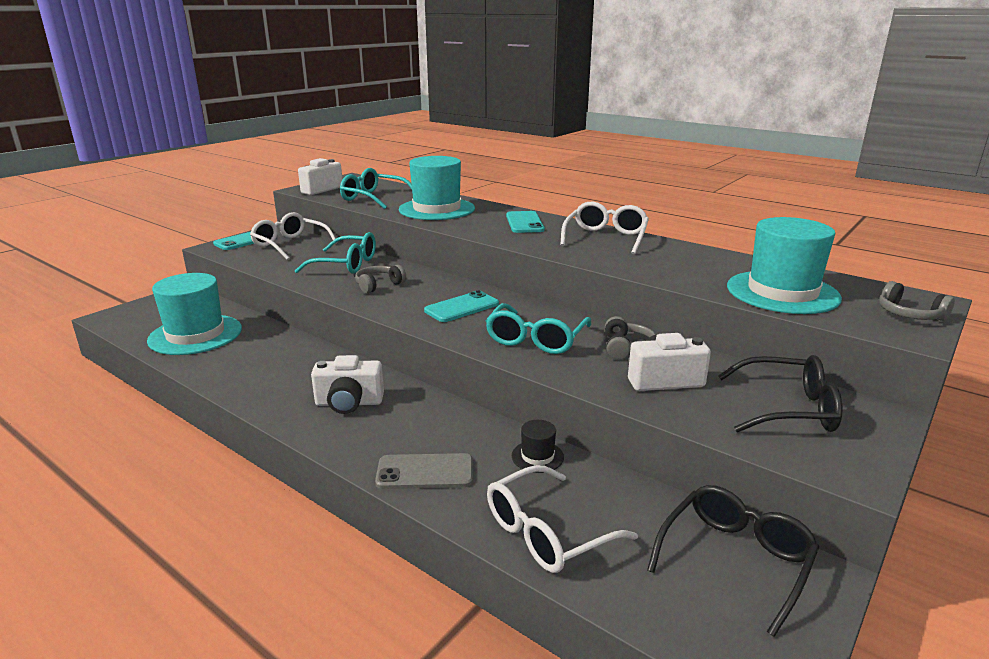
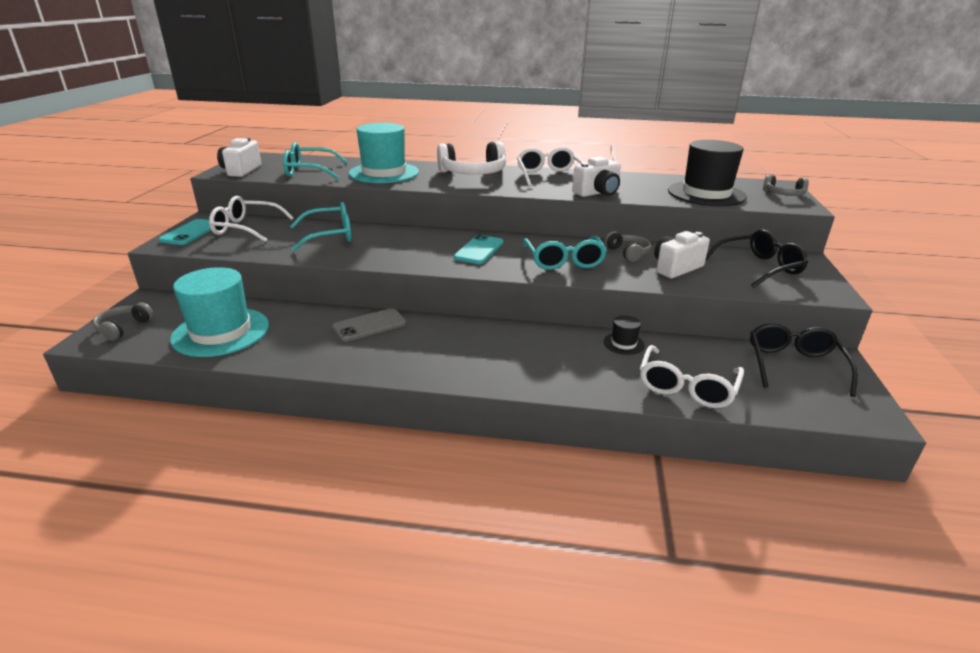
camera: 30 degrees left, 5 degrees up
(349, 403) = (446, 348): white camera -> white camera (597, 193)
(378, 285) = (386, 247): grey headphones -> grey headphones (123, 328)
(425, 472) = (566, 377): grey phone -> grey phone (369, 325)
(524, 223) = (473, 173): turquoise phone -> white headphones
(782, 292) = (706, 194): turquoise hat -> black hat

